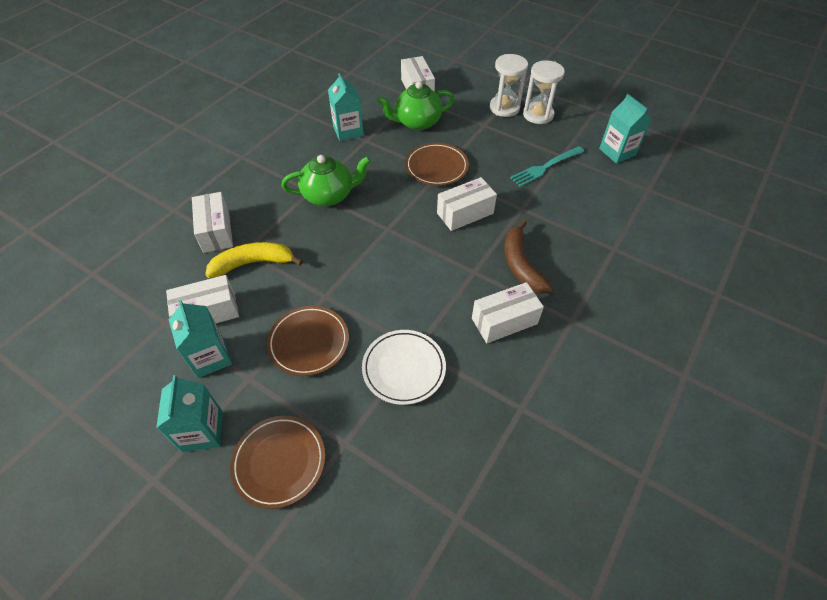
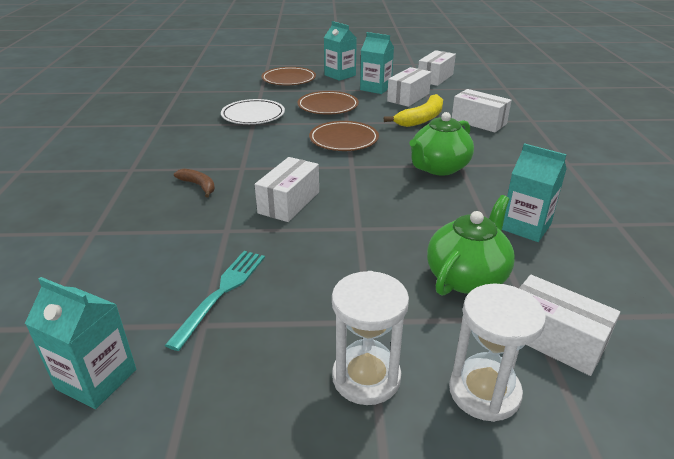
camera: 145 degrees right, 20 degrees down
(436, 167) = (369, 232): brown plate -> brown plate (343, 140)
(504, 321) = (194, 152): white box -> white box (435, 78)
(521, 264) = (199, 186): brown banana -> brown banana, size x0.59
(538, 115) = (291, 394): white hourglass -> white hourglass (484, 392)

